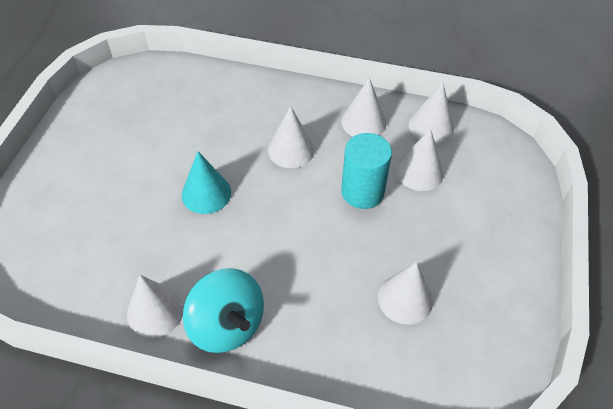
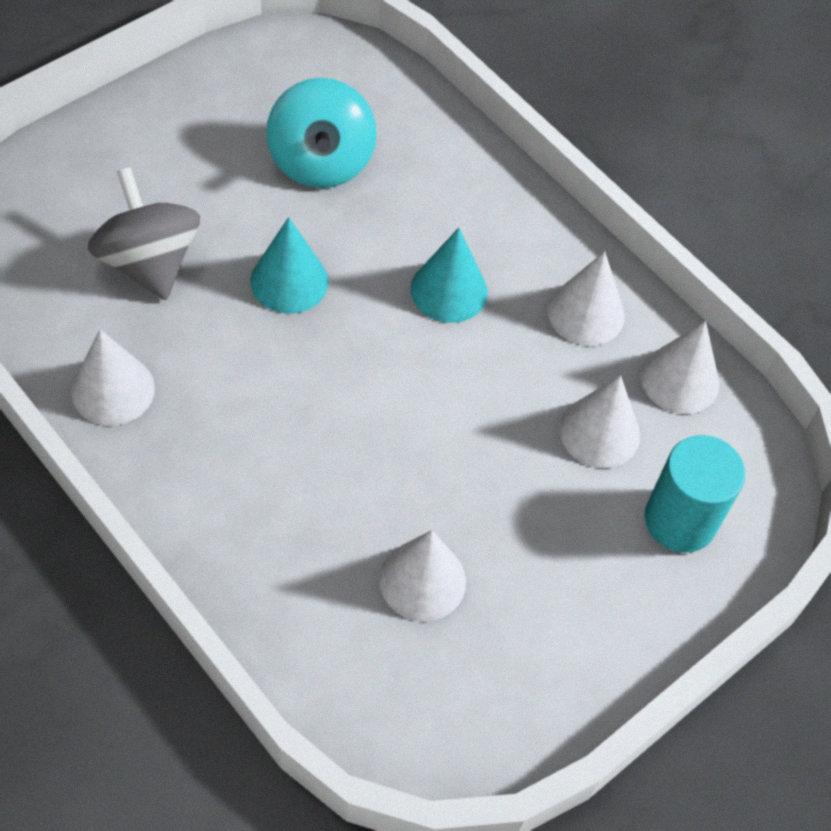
camera: 30 degrees right, 5 degrees up
(120, 230) = (149, 262): none -> grey spinning top
(227, 325) = (180, 462): turquoise spinning top -> turquoise spinning top (321, 162)
(291, 150) = (449, 290): white cone -> turquoise cone
(362, 192) = (494, 409): turquoise cylinder -> turquoise cylinder (680, 520)

